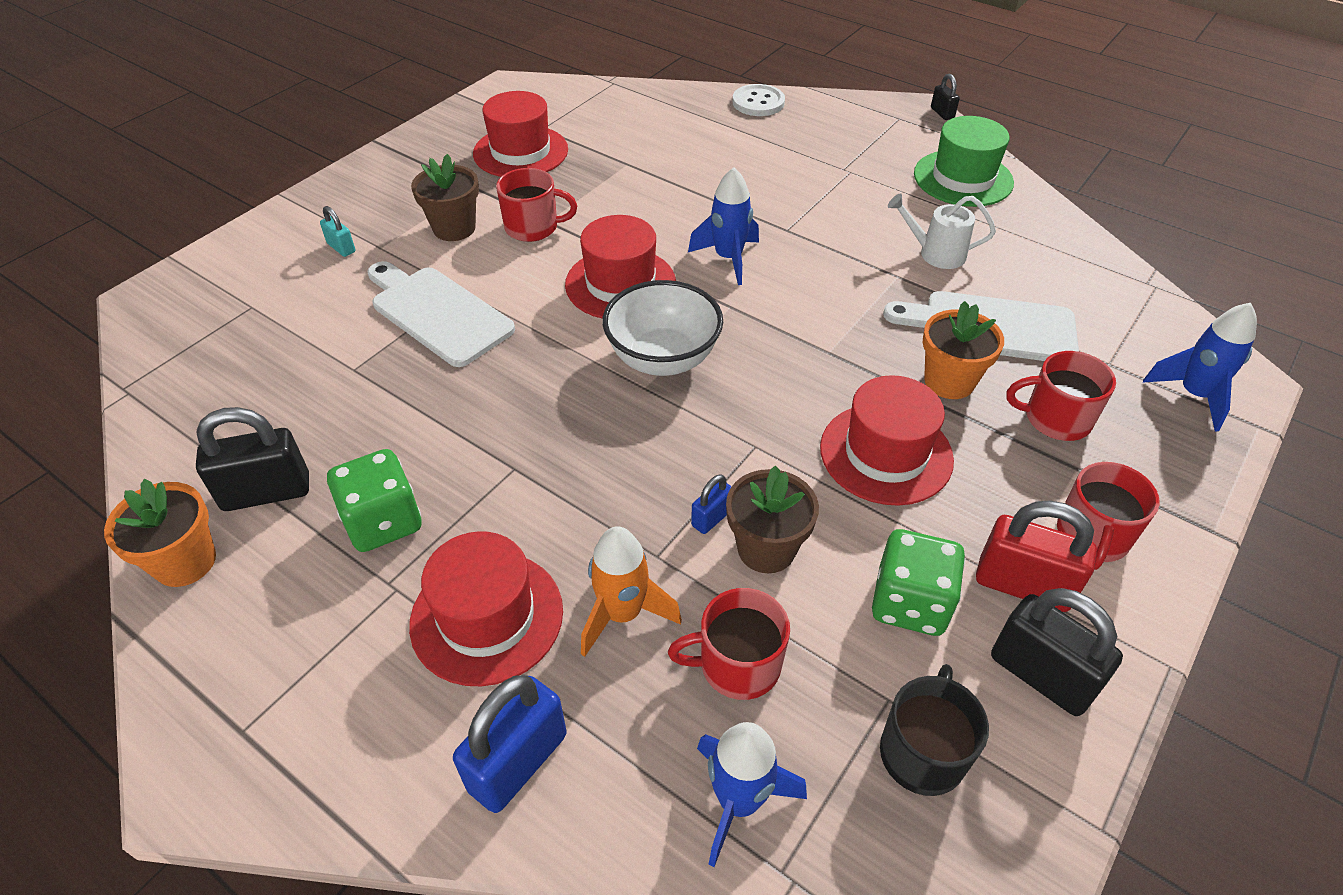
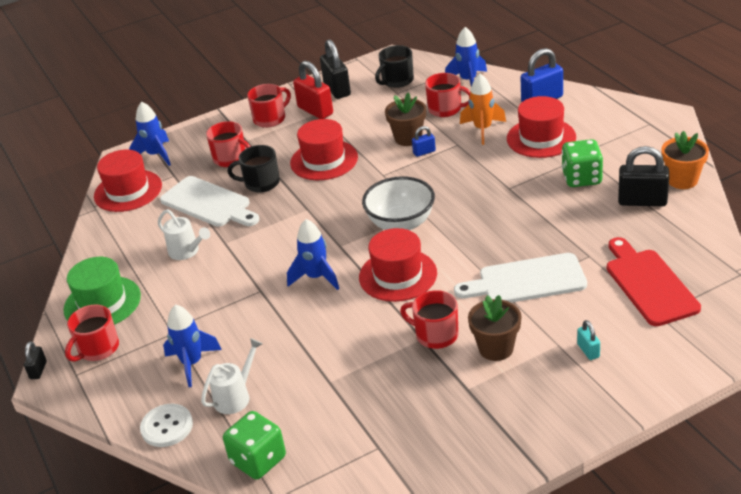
camera: 150 degrees left, 10 degrees down
(262, 344) = (649, 284): none -> red cutting board
(437, 313) = (527, 281): white cutting board -> white cutting board turned 105 degrees clockwise
(520, 152) = (411, 420): red hat -> red hat (128, 191)
(714, 134) = (236, 396): none -> white watering can
(789, 149) = (192, 363): none -> blue rocket
(906, 140) = (98, 349): none -> red mug
(910, 603) = (364, 113): green dice -> green dice (258, 460)
(949, 381) = (261, 183): orange flower pot -> black mug

